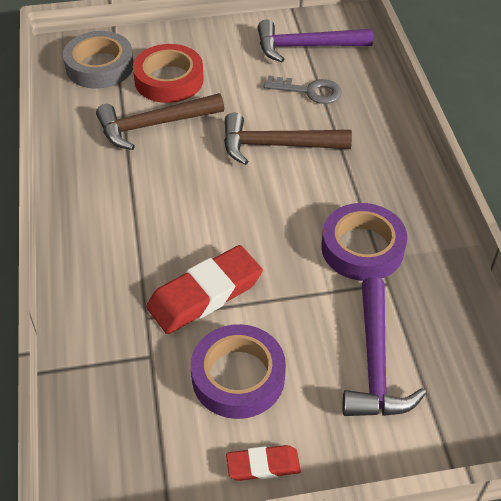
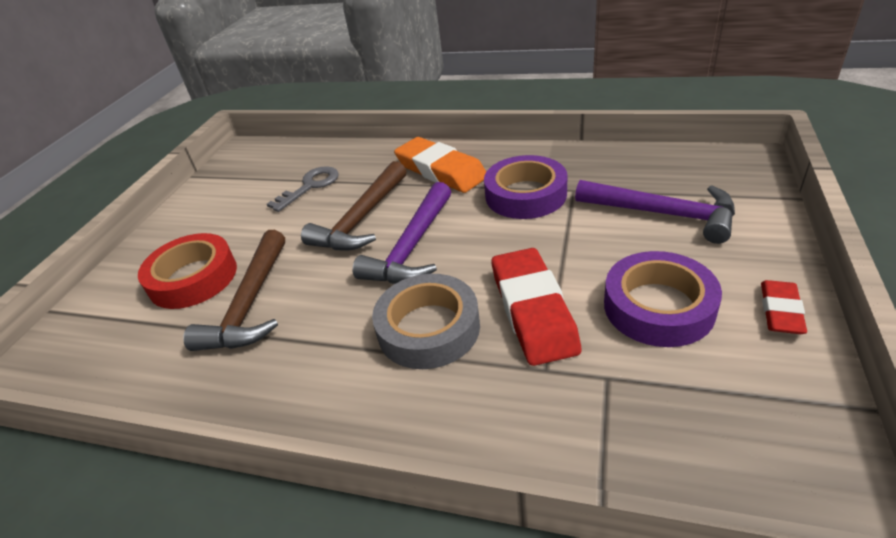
camera: 60 degrees left, 10 degrees down
(99, 66) = (102, 336): grey tape -> grey tape (428, 328)
(306, 47) = (252, 177): purple hammer -> purple hammer (412, 247)
(375, 172) = (441, 170): none -> orange eraser

